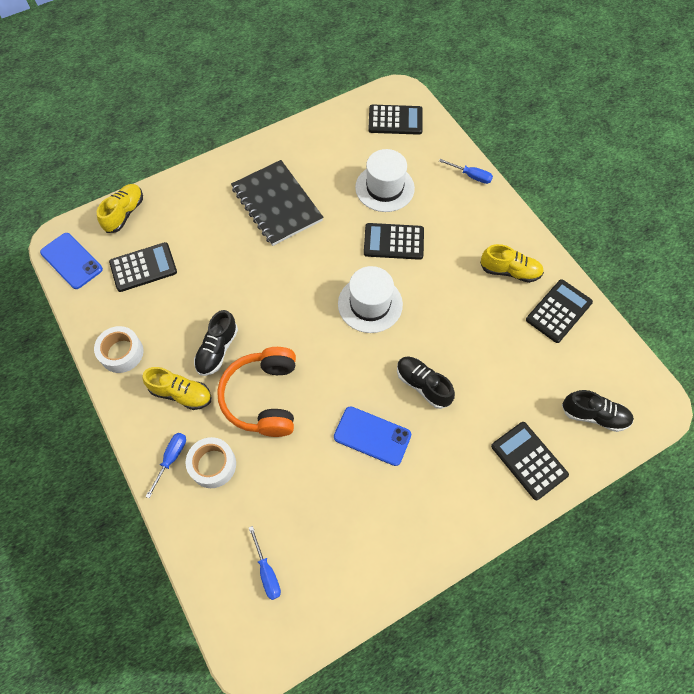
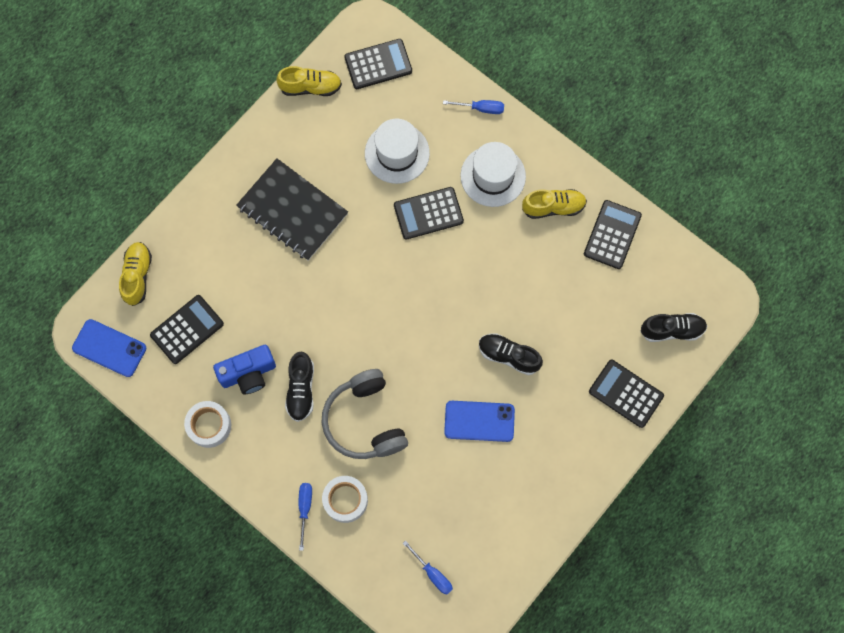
camera: 20 degrees left, 10 degrees up
(177, 320) = (248, 374): none -> blue camera
(181, 393) = (286, 445): yellow shoe -> yellow shoe (310, 87)
(263, 397) = (365, 421): orange headphones -> grey headphones
(370, 304) = (429, 290): white hat -> white hat (493, 176)

